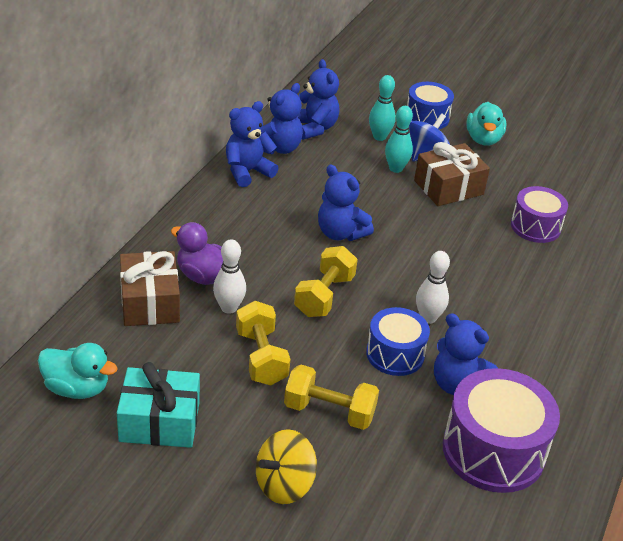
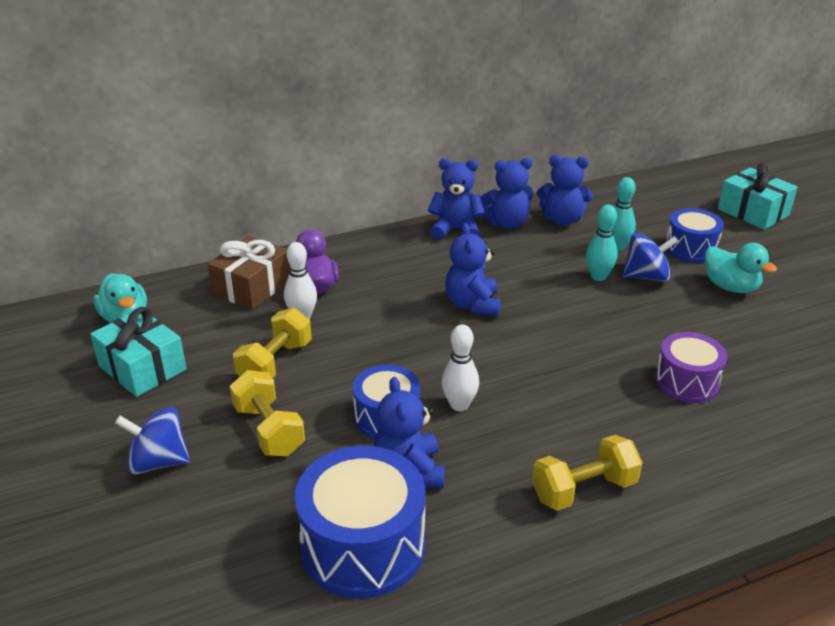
camera: 45 degrees right, 5 degrees down
(284, 484) = (158, 462): yellow spinning top -> blue spinning top
(314, 128) = (562, 220): blue teddy bear -> blue teddy bear turned 75 degrees clockwise
(324, 296) = (390, 344): yellow dumbbell -> yellow dumbbell (584, 490)
(432, 68) = (753, 212): none -> turquoise gift
(448, 187) = (633, 311): brown gift -> none
(483, 139) = (730, 287): turquoise duck -> turquoise duck turned 90 degrees counterclockwise
(493, 450) = (363, 546): purple drum -> blue drum

